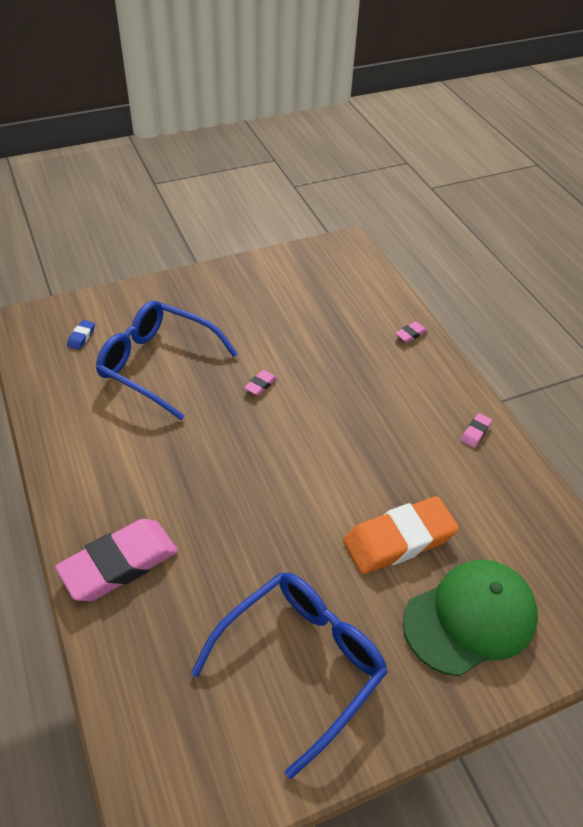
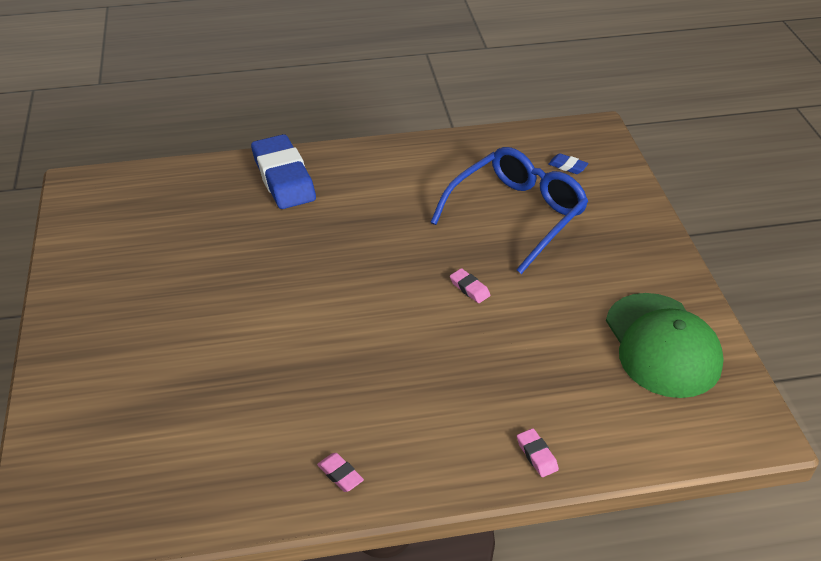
camera: 105 degrees right, 5 degrees down
(119, 564) = (284, 178): pink eraser -> blue eraser
(301, 662) = (143, 268): blue glasses -> none
(399, 540) = (224, 359): orange eraser -> none
(470, 618) = (115, 391): green cap -> green cap (662, 345)

